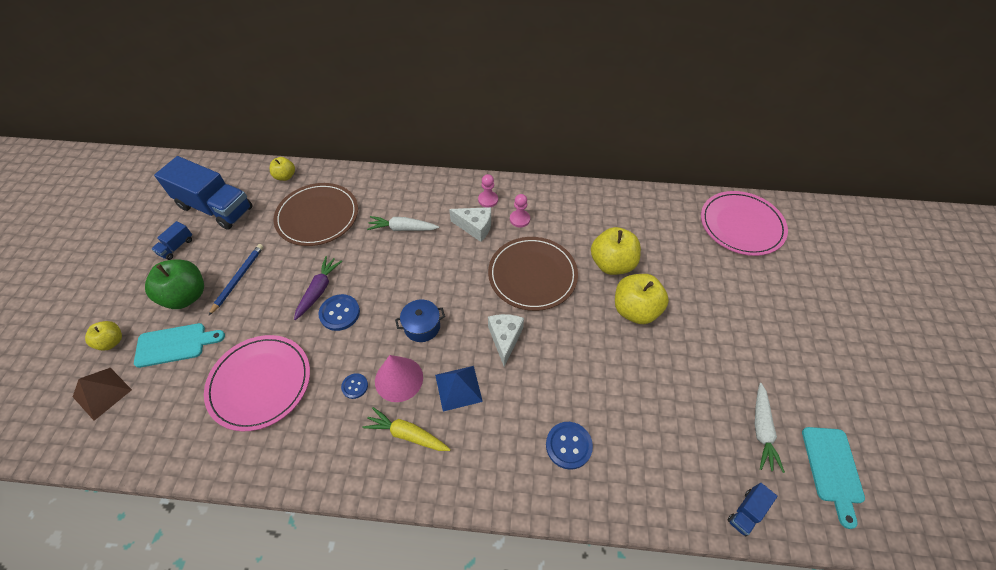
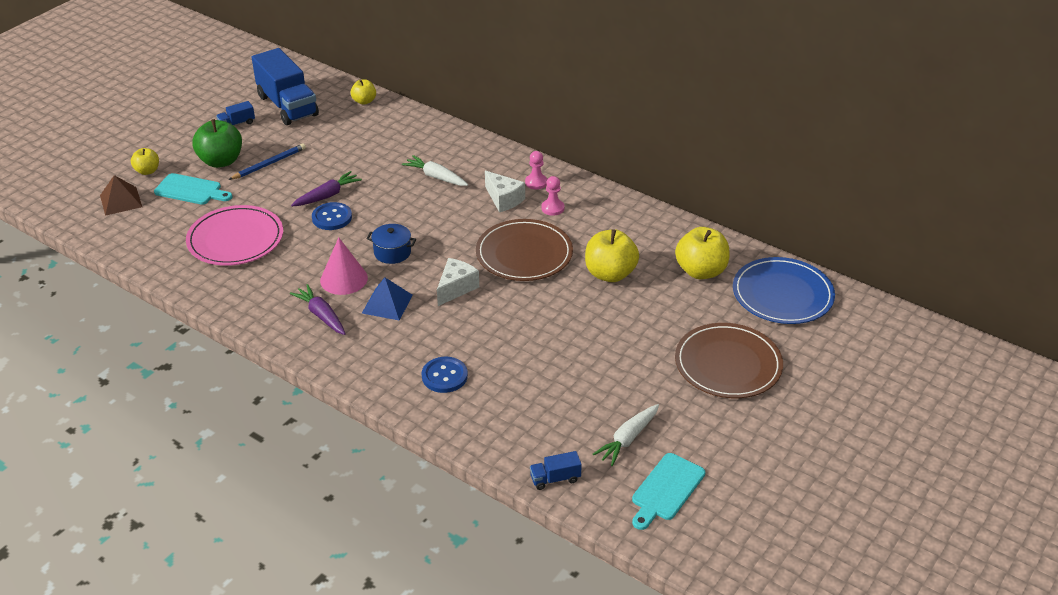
camera: 30 degrees right, 15 degrees down
(317, 216) = (368, 142): brown plate -> brown plate (728, 364)
(355, 386) = (305, 270): blue button -> none
(407, 434) = (321, 315): yellow carrot -> purple carrot
(635, 310) = (597, 315): yellow apple -> yellow apple (701, 271)
(741, 225) = (782, 294): pink plate -> blue plate

